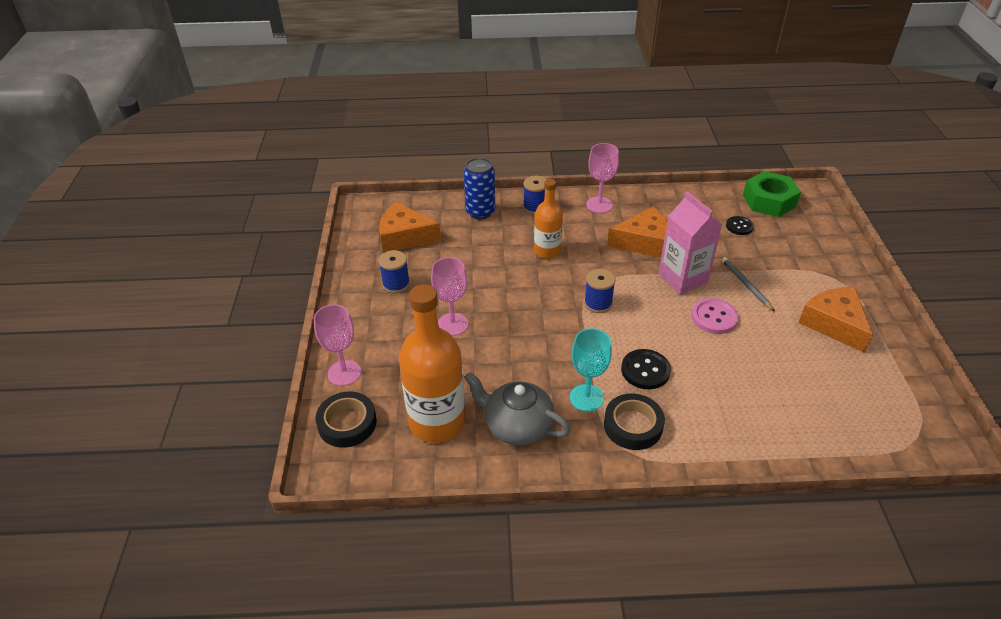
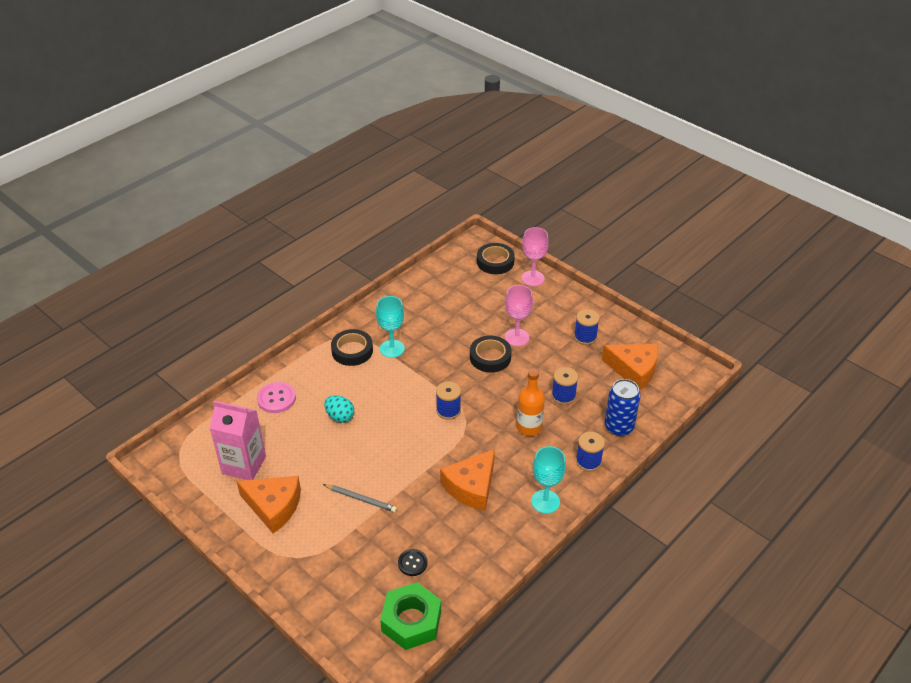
camera: 135 degrees right, 0 degrees up
(404, 237) = (634, 370): orange cheese -> orange cheese turned 60 degrees clockwise
(437, 422) = (454, 289): orange bottle -> none
(487, 254) = (563, 396): none -> blue spool
(502, 323) = (490, 357): none -> black tape
(517, 426) = (412, 312): grey teapot -> none
(599, 205) = (545, 501): pink goblet -> turquoise goblet
(645, 370) = (374, 385): black button -> none
(682, 278) = (411, 472): pink carton -> pink carton (244, 465)
(708, 362) = (340, 416): none -> turquoise egg
(714, 317) = (362, 453): pink button -> pink button (276, 398)

